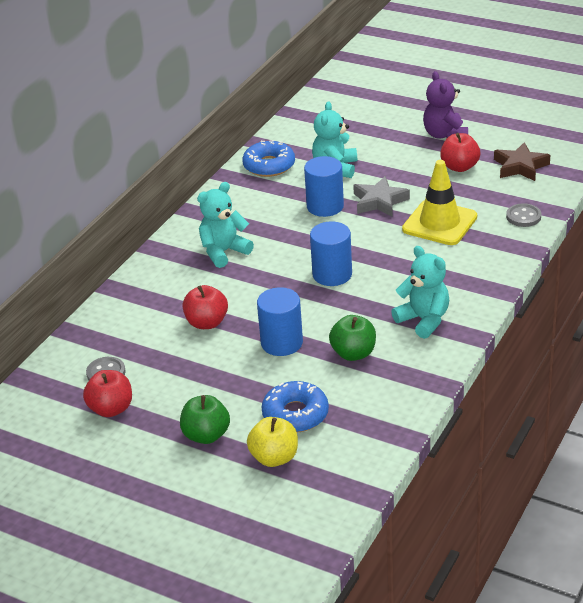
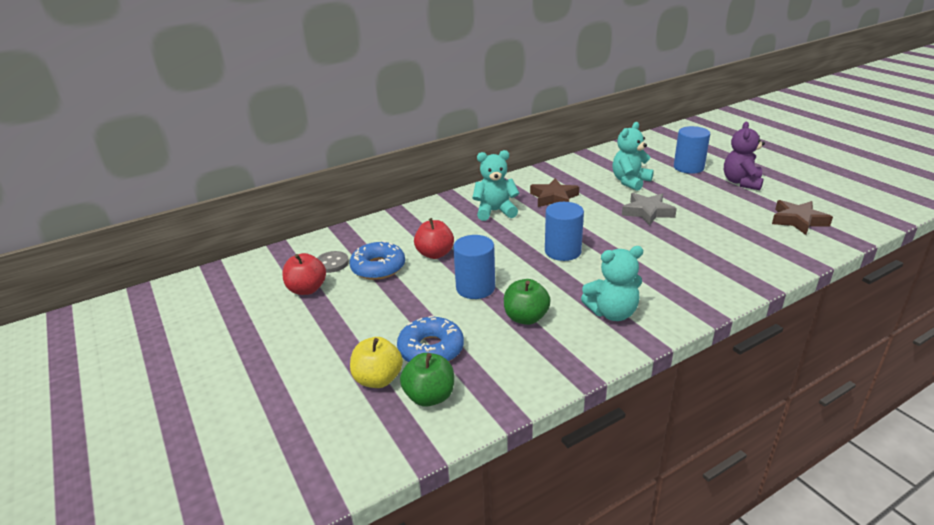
camera: 30 degrees right, 5 degrees down
(206, 435) = (347, 337): green apple -> green apple (429, 396)
(269, 165) = (580, 168): blue donut -> blue donut (378, 267)
(272, 214) = (554, 198): none -> brown star
(325, 206) = (599, 204): blue cylinder -> blue cylinder (688, 167)
(424, 320) = (612, 313): turquoise teddy bear -> turquoise teddy bear turned 90 degrees clockwise
(439, 223) = (688, 242): yellow traffic cone -> none
(459, 167) = (738, 207): red apple -> none
(523, 217) = (775, 259): grey button -> none

